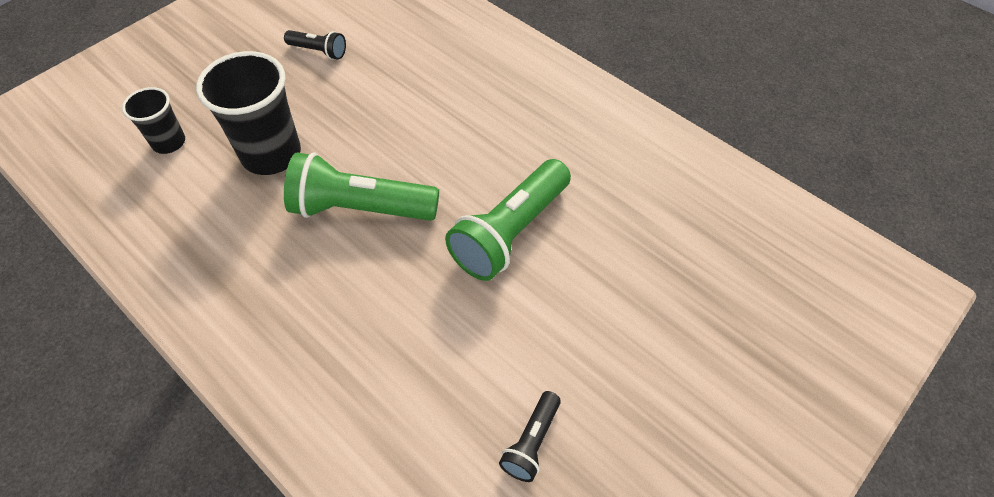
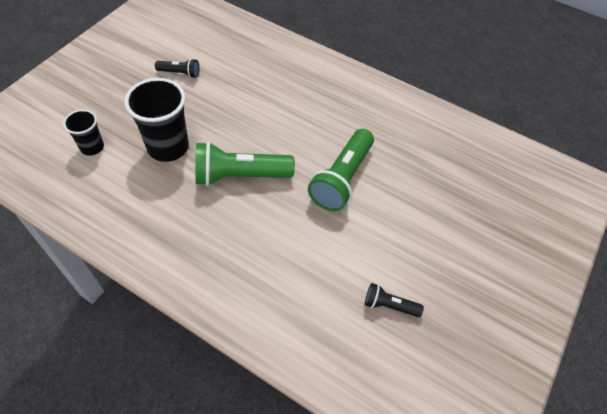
camera: 15 degrees left, 0 degrees up
(531, 442) = (389, 305): black flashlight -> black flashlight turned 90 degrees clockwise

